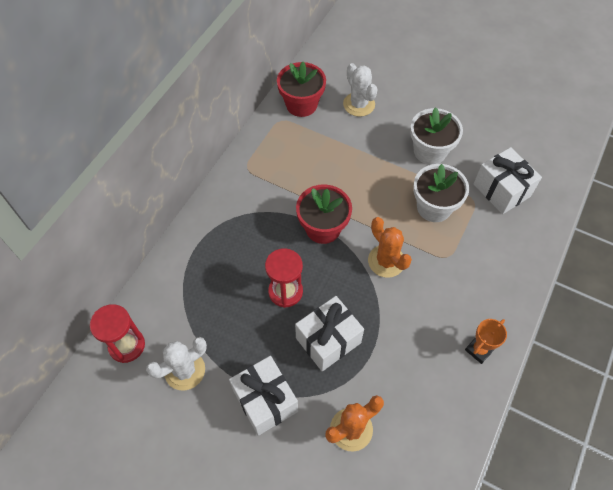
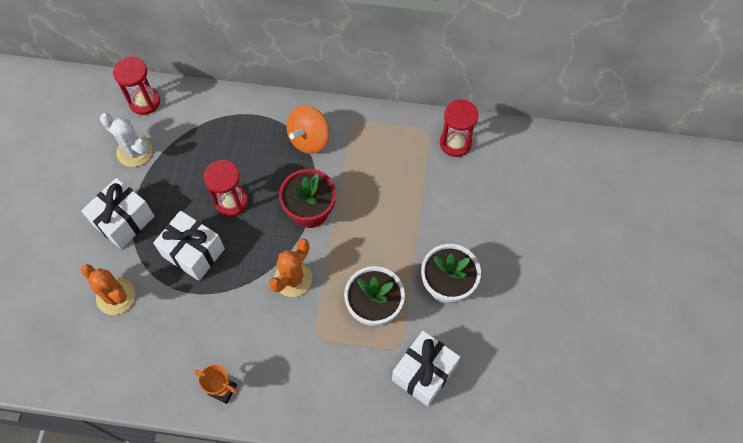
camera: 70 degrees right, 5 degrees up
(247, 208) = (309, 139): none -> orange spinning top
(301, 104) = (455, 143): red flower pot -> red hourglass
(359, 104) = (481, 197): white cactus -> none

